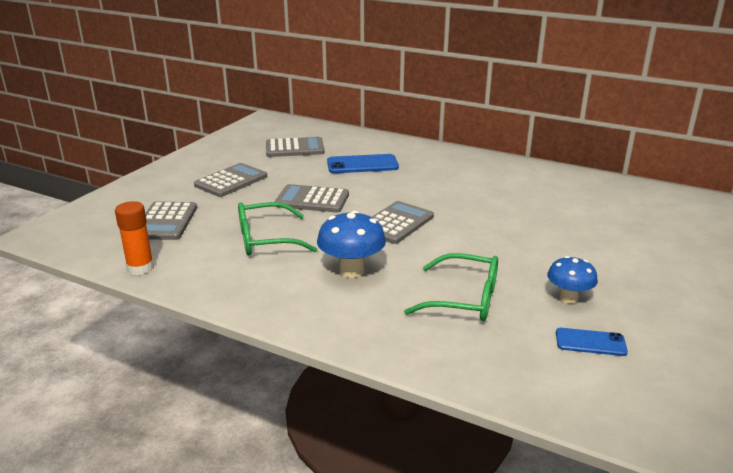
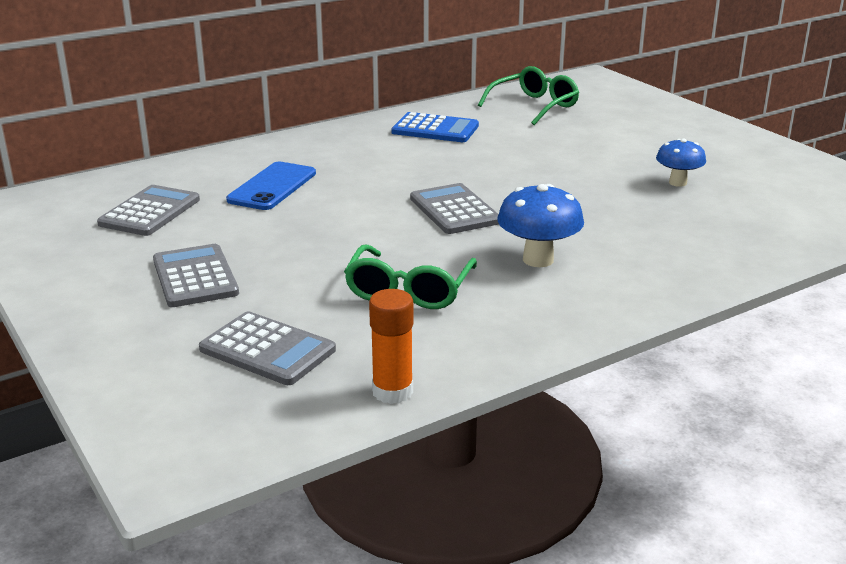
camera: 60 degrees left, 0 degrees up
(312, 200) = (333, 239): grey calculator -> none
(465, 299) = (644, 223): green glasses -> green glasses (534, 106)
(522, 182) = (435, 129): none -> blue calculator
(590, 342) = (750, 197): blue phone -> none

